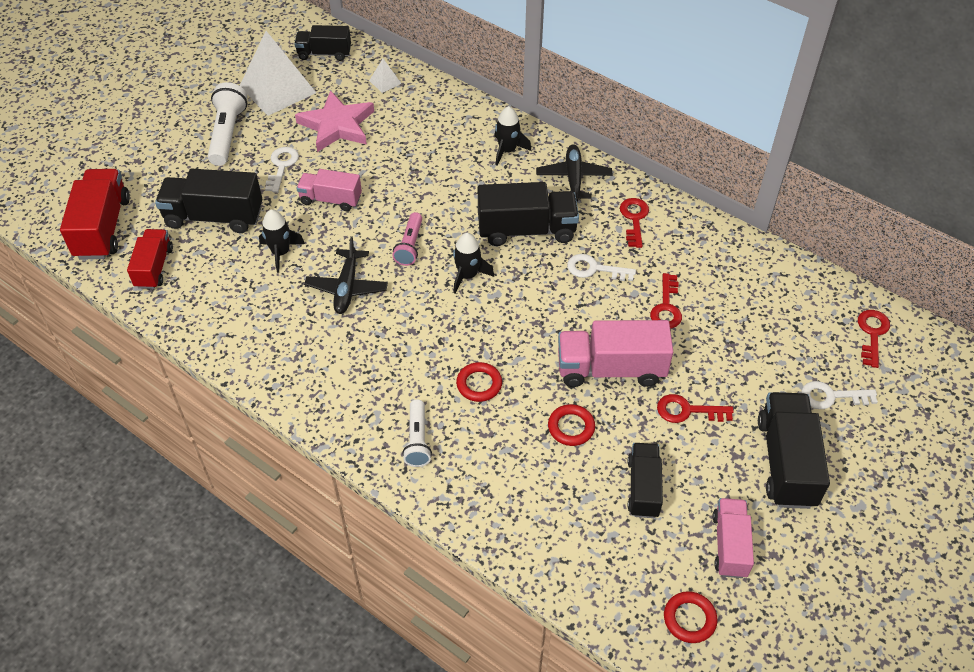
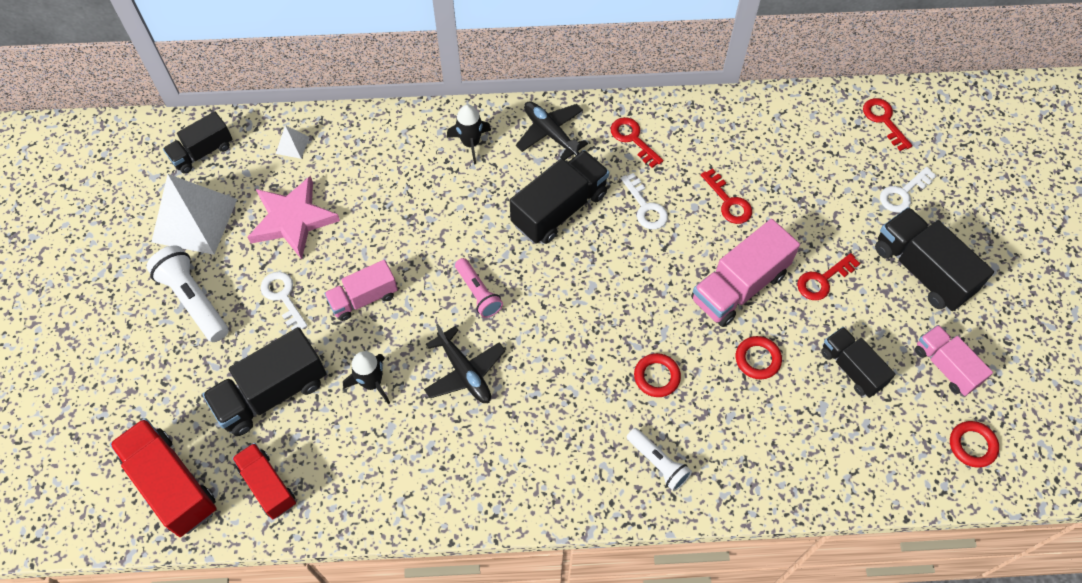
camera: 40 degrees left, 10 degrees up
(468, 276) = (553, 286): black rocket -> none
(594, 269) = (645, 207): white key -> white key turned 90 degrees counterclockwise

